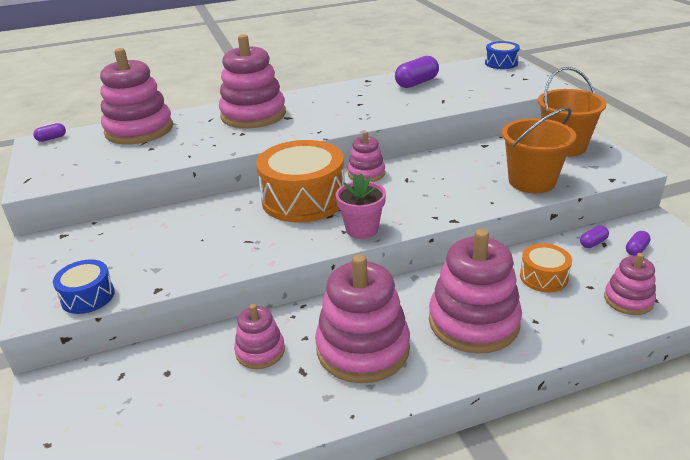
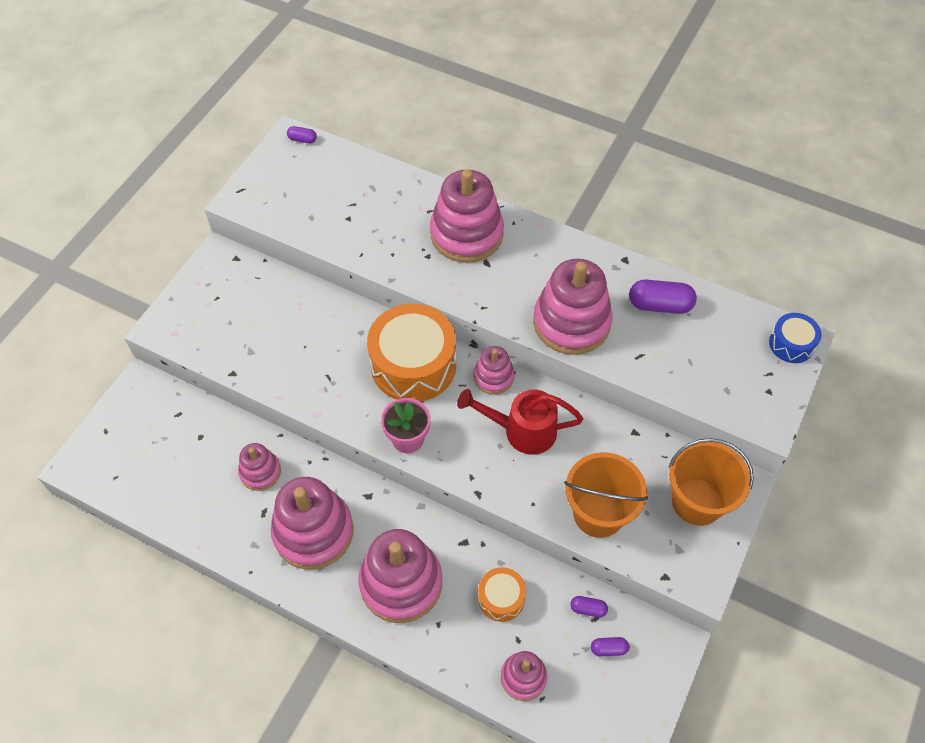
camera: 45 degrees right, 25 degrees up
(88, 296) = (194, 342): blue drum -> none
(139, 130) = (367, 181): pink stacking toy -> pink stacking toy (571, 322)
(425, 181) = (522, 430): none -> red watering can

